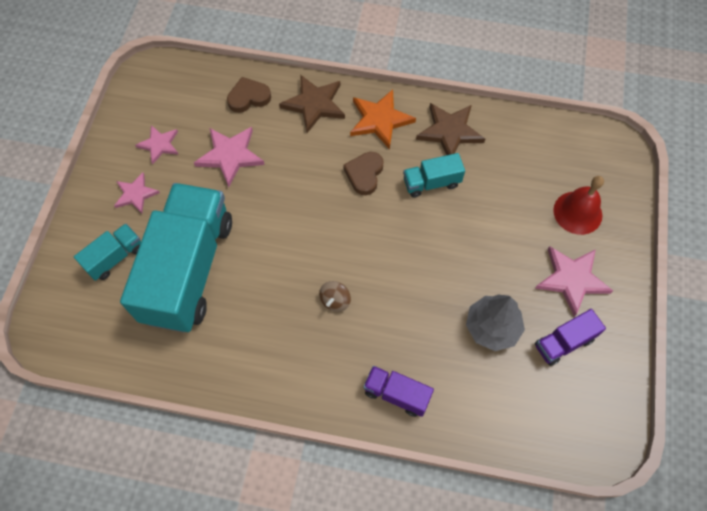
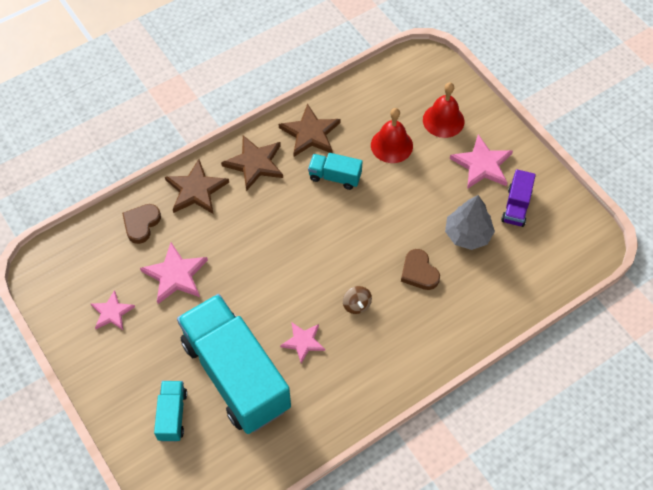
camera: 45 degrees left, 5 degrees down
(135, 194) = (135, 361): pink star -> pink star (303, 342)
(364, 174) = (285, 208): brown heart -> brown heart (419, 272)
(380, 120) = (255, 163): orange star -> brown star
(396, 394) = (456, 325): purple truck -> none
(431, 183) = (335, 177): turquoise truck -> turquoise truck turned 75 degrees clockwise
(508, 196) = (391, 145): none -> red bell

